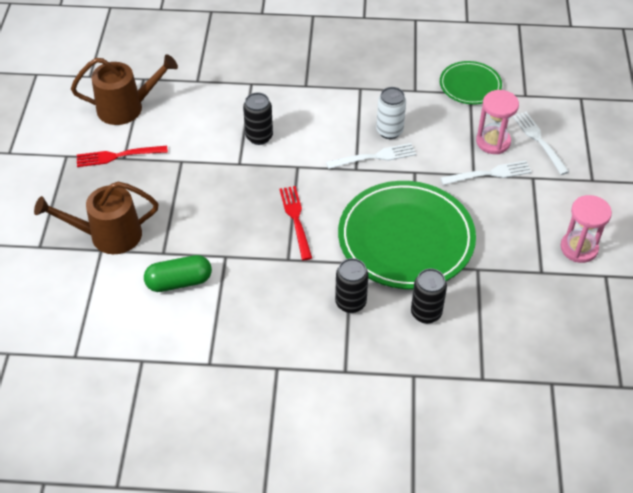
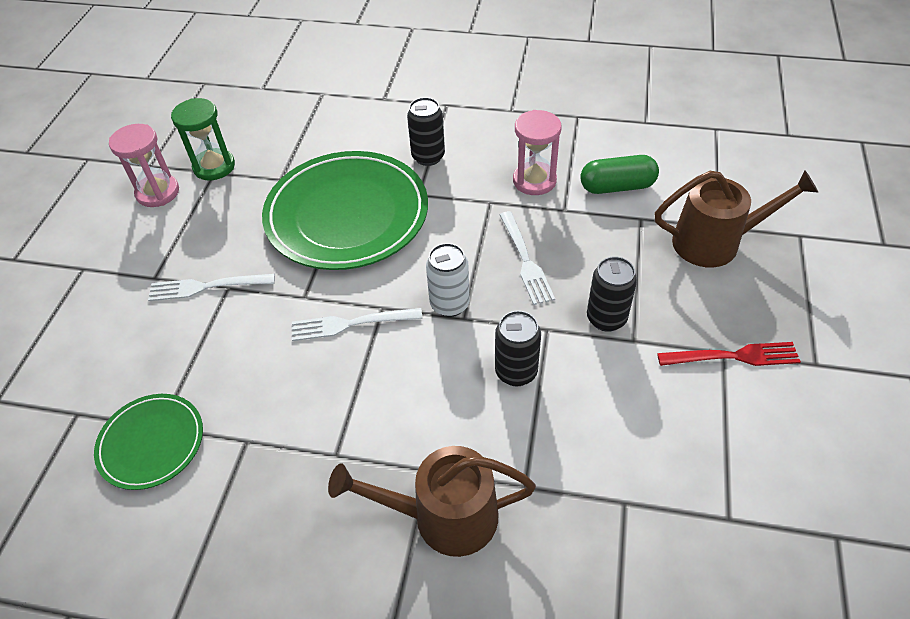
camera: 170 degrees left, 0 degrees up
(126, 108) = (744, 450): brown watering can -> brown watering can (444, 516)
(296, 220) = (475, 245): red fork -> none
(389, 131) = (315, 365): white can -> white can (449, 304)
(426, 313) = (353, 144): black can -> black can (606, 318)
(493, 142) = (175, 334): pink hourglass -> pink hourglass (534, 181)
(539, 141) = (110, 330): white fork -> white fork (525, 260)
(545, 278) = (214, 166): none -> green hourglass

